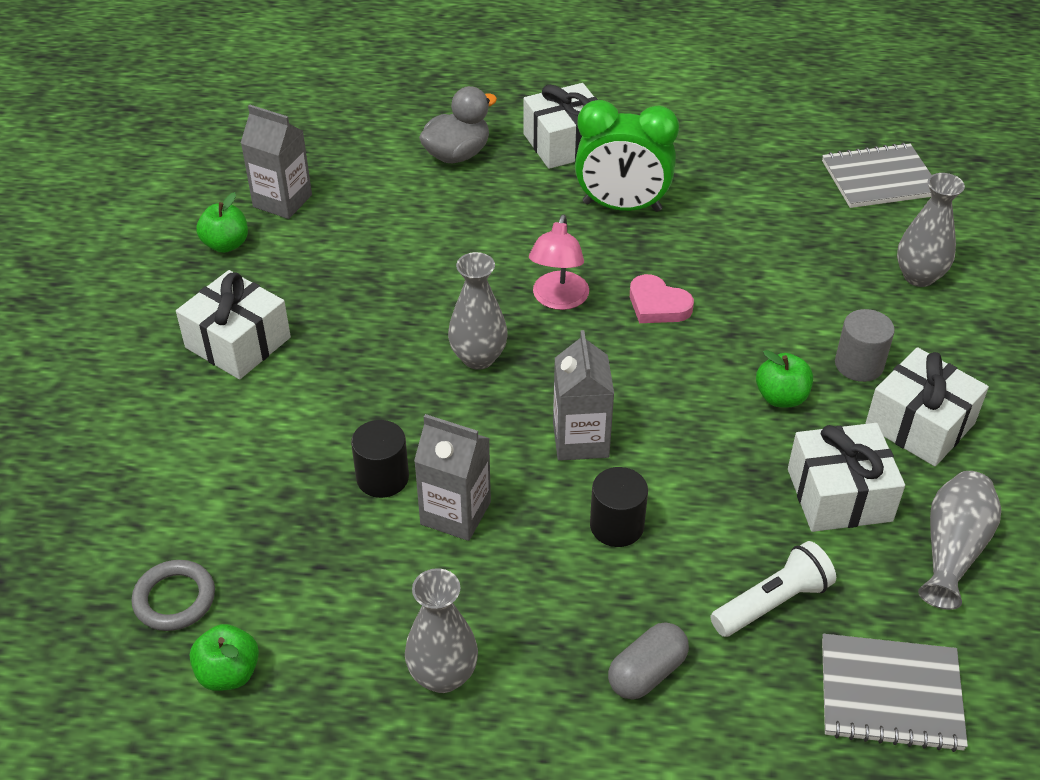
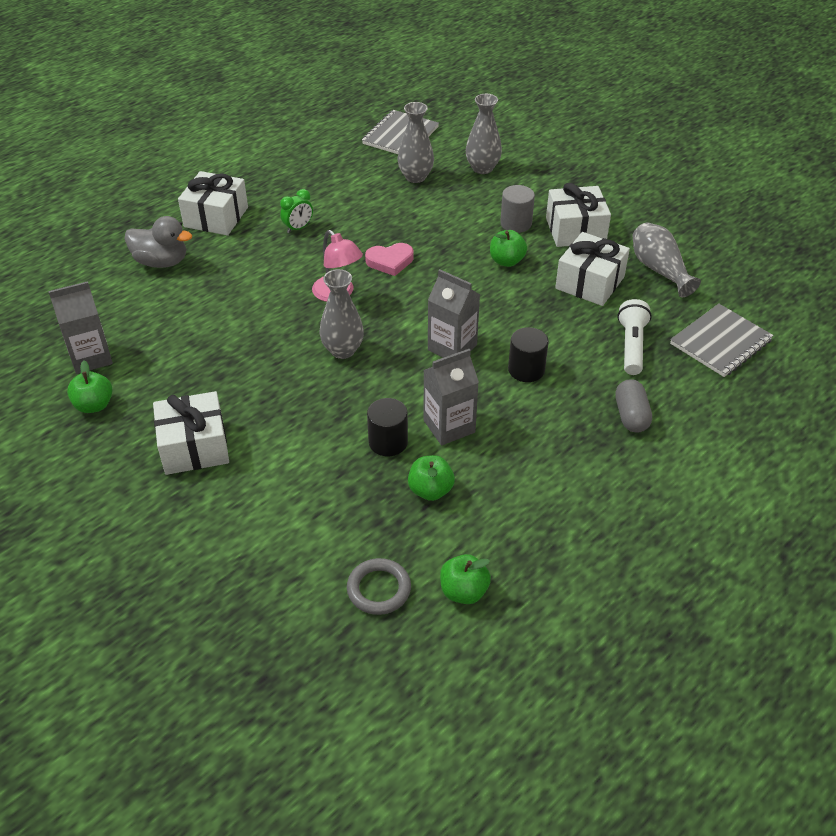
camera: 50 degrees left, 0 degrees up
(346, 556) = (430, 490): none -> green apple
(443, 675) = (557, 496): grey vase -> grey vase (415, 177)
(457, 154) = (161, 262): grey duck -> grey duck turned 105 degrees clockwise
(622, 206) = (298, 228): green clock -> green clock, size x0.47

